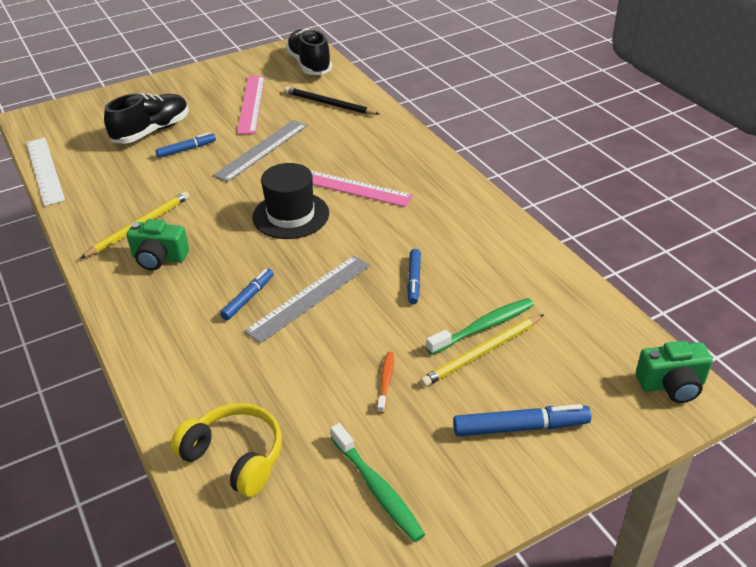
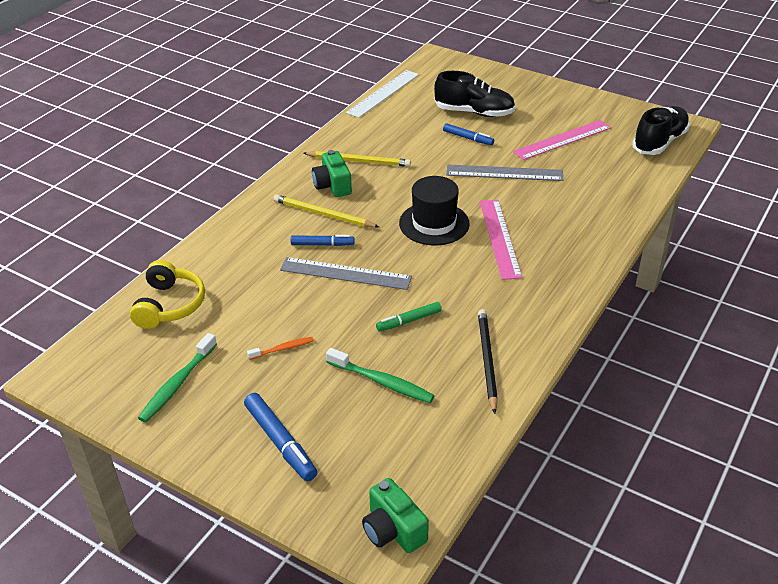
camera: 60 degrees right, 0 degrees up
(329, 104) = (609, 178): black pencil -> black pencil (487, 360)
(414, 280) = (409, 321): blue marker -> green marker
(482, 353) = (350, 391): yellow pencil -> yellow pencil (323, 214)

